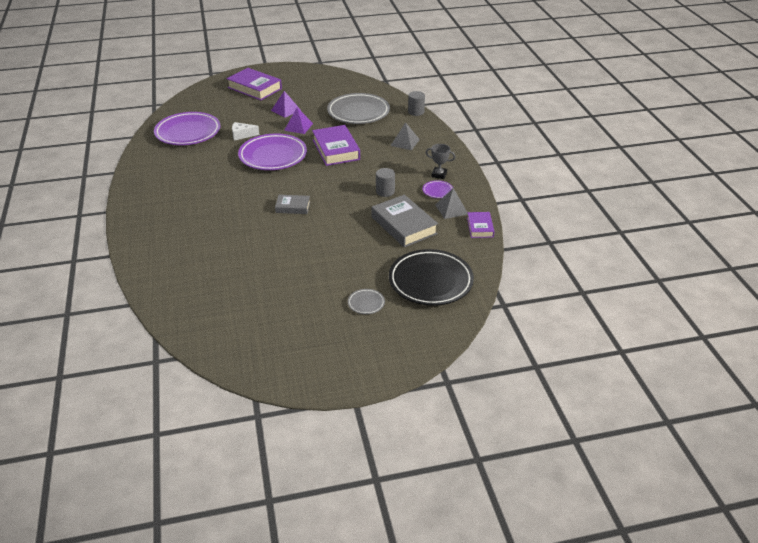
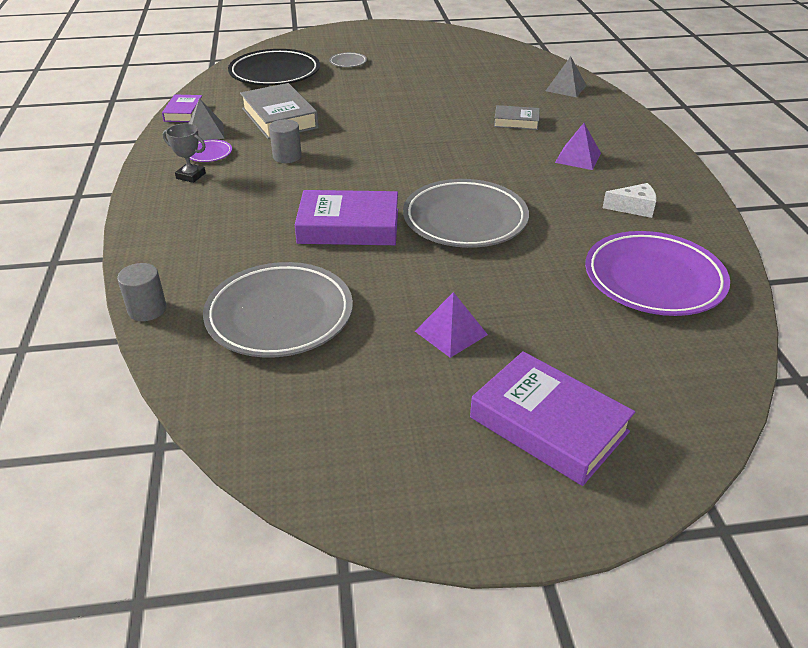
camera: 175 degrees left, 0 degrees up
(242, 135) = (535, 267): white cheese -> white cheese (634, 208)
(273, 156) = (465, 220): purple plate -> grey plate
(293, 207) = (425, 143): grey book -> grey book (516, 122)
(298, 127) = (419, 282): purple pyramid -> purple pyramid (578, 157)
(336, 149) = (348, 226): purple book -> purple book turned 75 degrees counterclockwise
(405, 142) = (214, 235): grey pyramid -> grey pyramid (566, 88)

